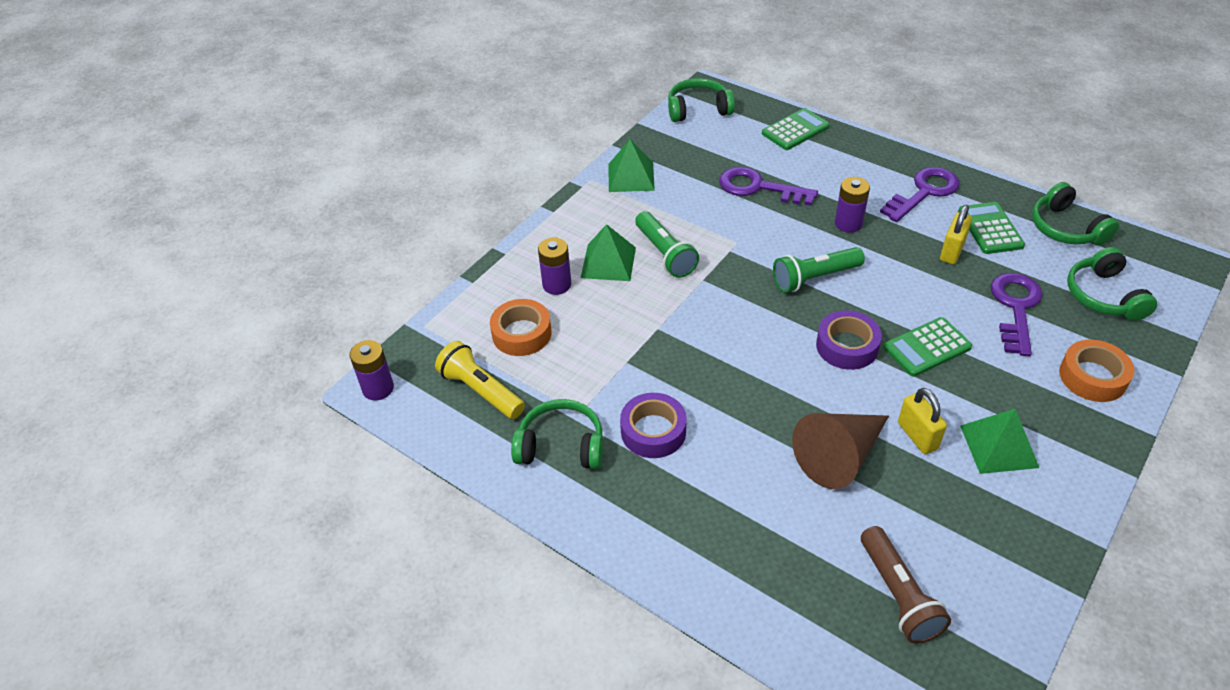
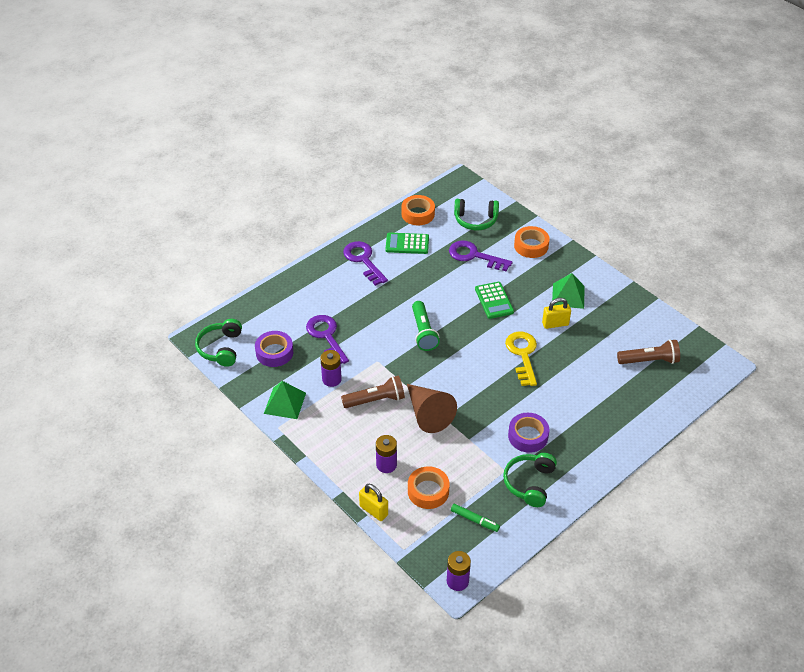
camera: 80 degrees left, 0 degrees up
(481, 391) = (474, 520): yellow flashlight -> green marker
(608, 262) = (373, 432): green pyramid -> none
(665, 254) = (375, 400): green flashlight -> brown flashlight
(758, 187) = (326, 337): purple key -> purple key turned 120 degrees clockwise
(795, 130) = (272, 302): green calculator -> none
(823, 401) = (522, 355): none -> yellow key
(840, 456) = (562, 358): brown cone -> brown cone (428, 413)
(847, 346) = (484, 333): purple tape -> purple tape (274, 352)
(848, 223) = (379, 303): purple battery -> purple battery (331, 379)
(951, 251) = (421, 266): yellow padlock -> yellow padlock (373, 510)
(1066, 228) = (418, 214): green headphones -> orange tape

